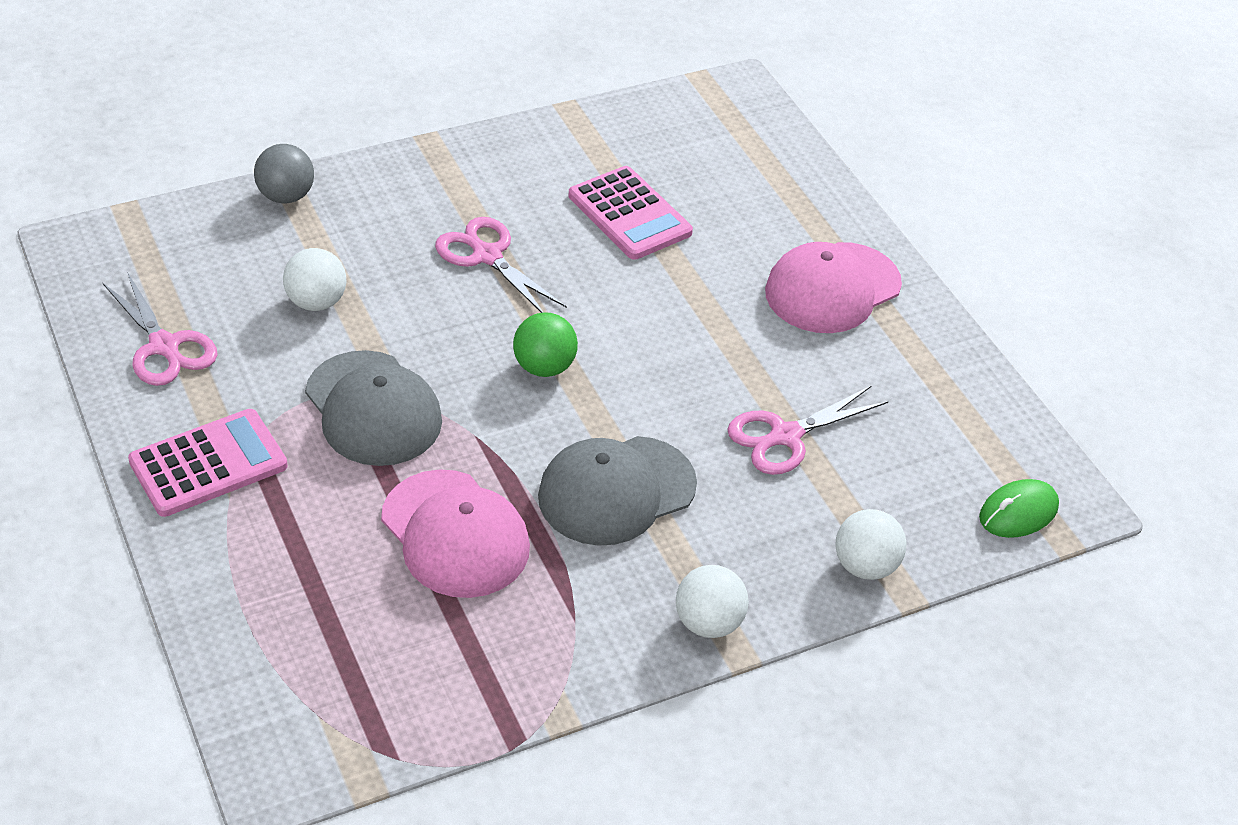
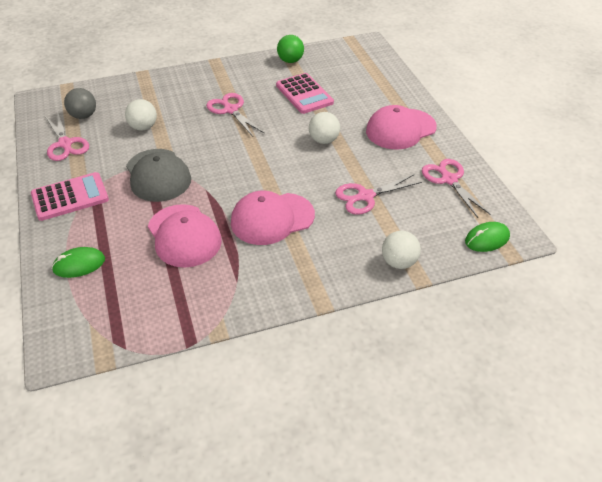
camera: 10 degrees right, 0 degrees up
(267, 603) = (79, 264): none -> green mouse
(286, 196) = (141, 82): grey ball -> grey ball (83, 116)
(544, 367) = (247, 159): green ball -> green ball (290, 61)
(616, 491) = (272, 219): grey cap -> pink cap
(708, 623) = (308, 287): white ball -> white ball (324, 140)
(937, 394) = (449, 179): none -> pink scissors

